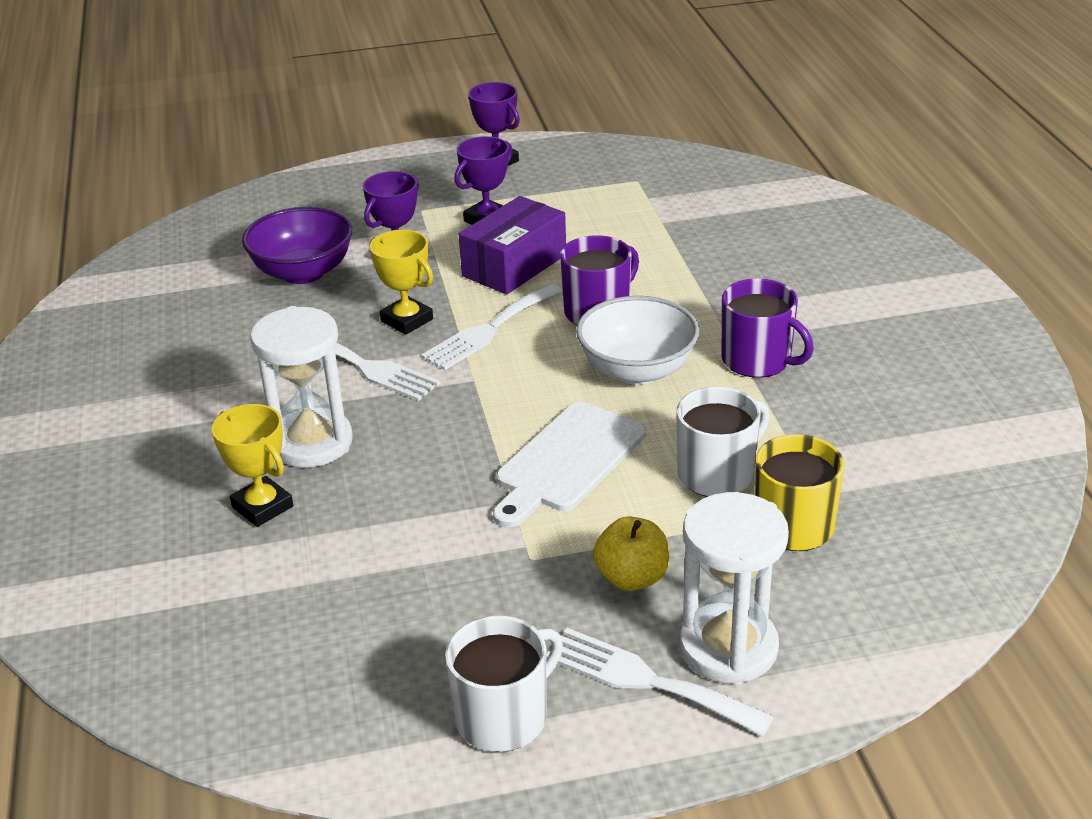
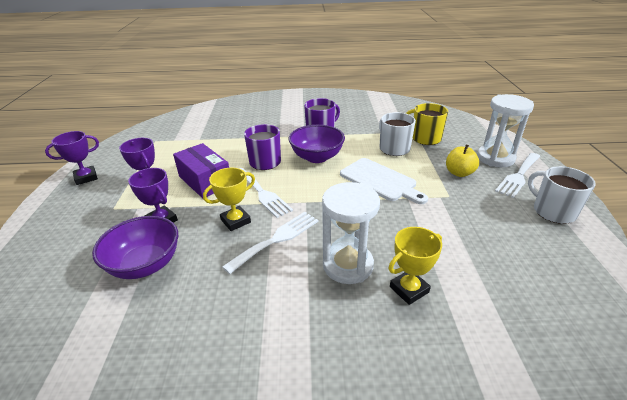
camera: 80 degrees left, 0 degrees up
(637, 370) = (317, 157): white bowl -> purple bowl

